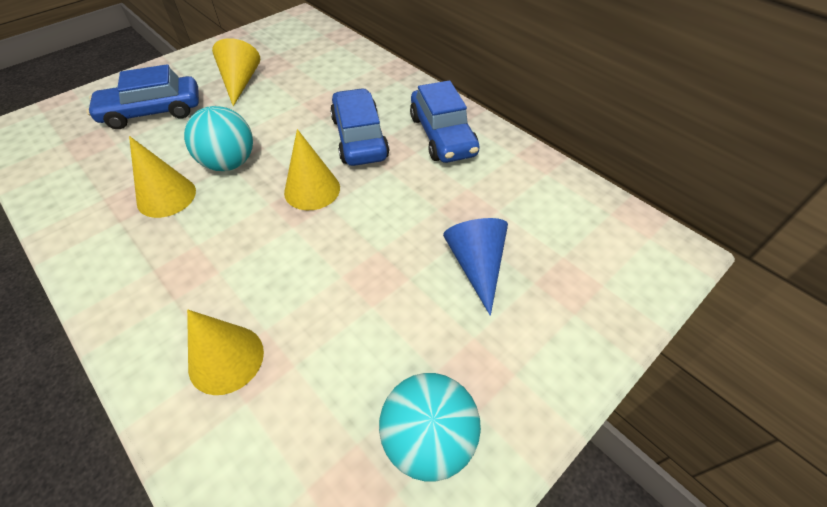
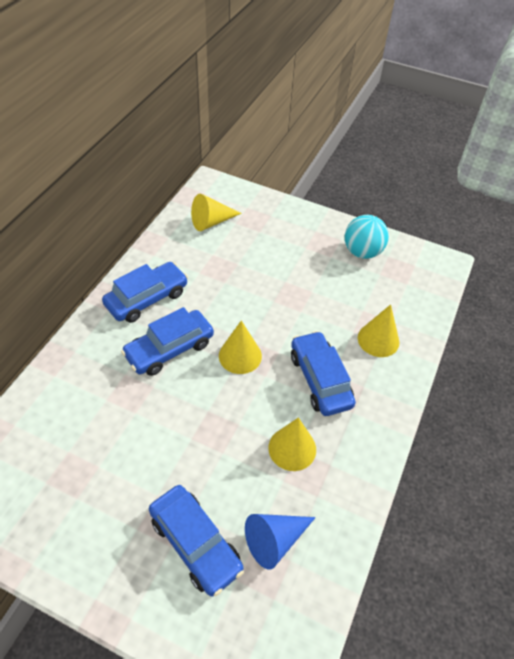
camera: 115 degrees left, 0 degrees up
(222, 254) = (320, 379): none -> blue car
(229, 163) = (237, 425): turquoise ball -> none
(240, 82) = (116, 488): yellow cone -> yellow cone (211, 222)
(476, 265) = (260, 255): blue cone -> blue cone (274, 540)

